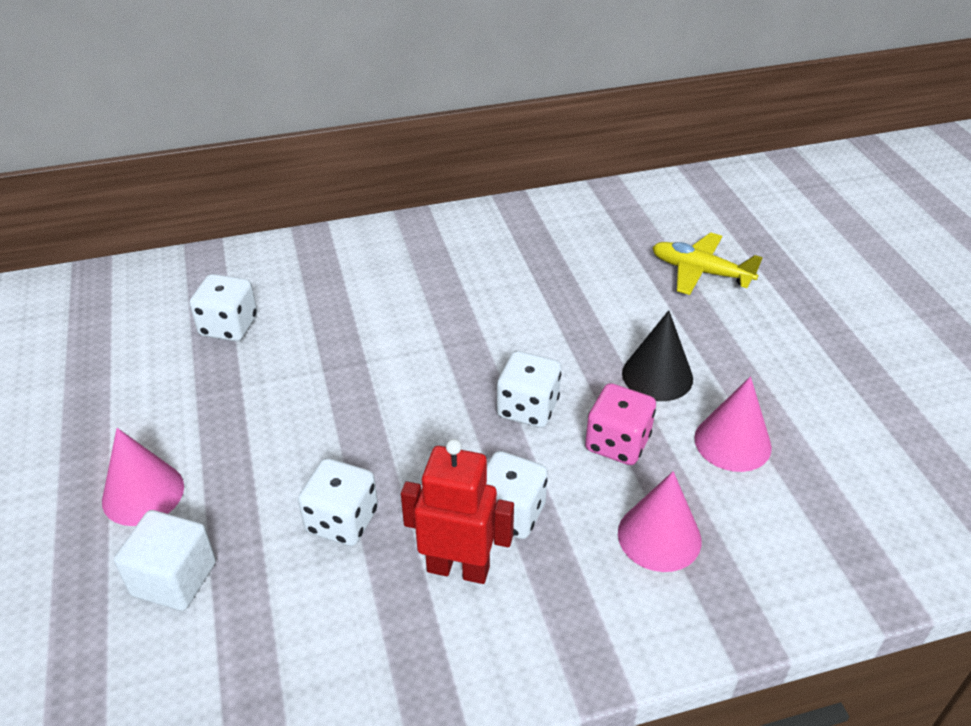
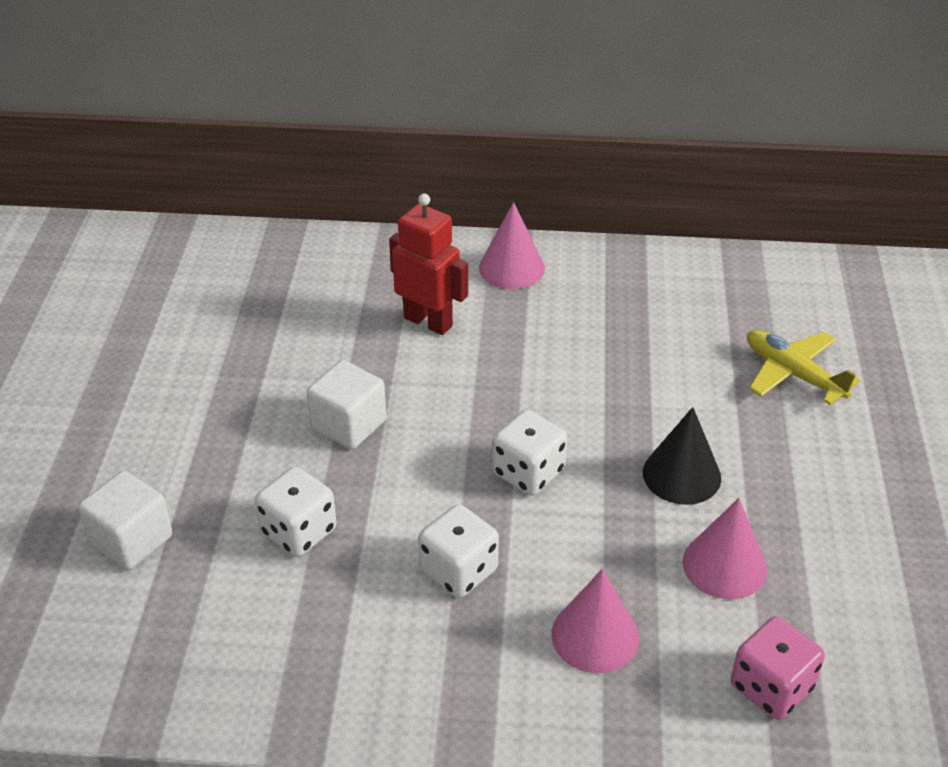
camera: 20 degrees right, 0 degrees up
(143, 493) = (135, 455): pink cone -> pink cone (511, 268)
(229, 326) = (276, 314): white dice -> none
(344, 408) = (349, 424): none -> white cube
(458, 568) = (385, 607): red robot -> red robot (428, 322)
(617, 443) = (601, 532): pink dice -> pink dice (771, 687)

